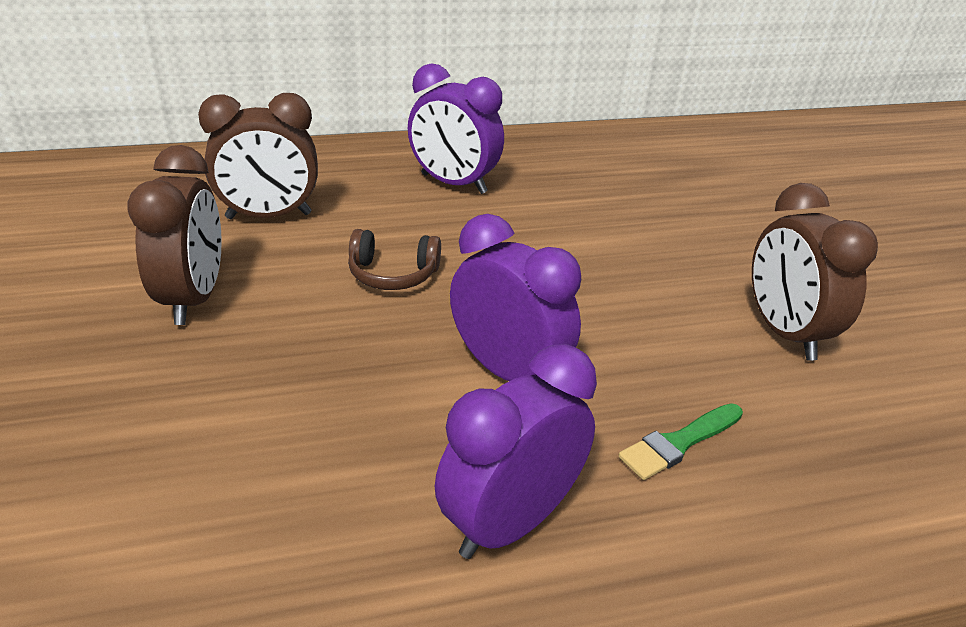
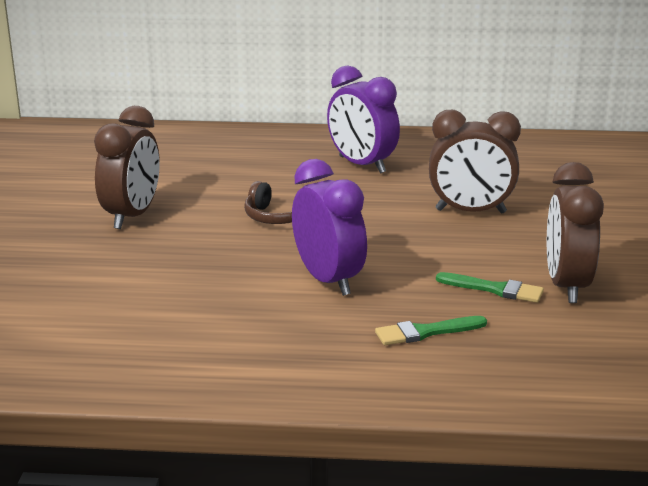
camera: 20 degrees right, 10 degrees down
(269, 216) = (205, 173): brown clock -> brown clock (470, 211)
(510, 522) = (279, 351): purple clock -> none
(712, 352) = (495, 289): none -> green brush

